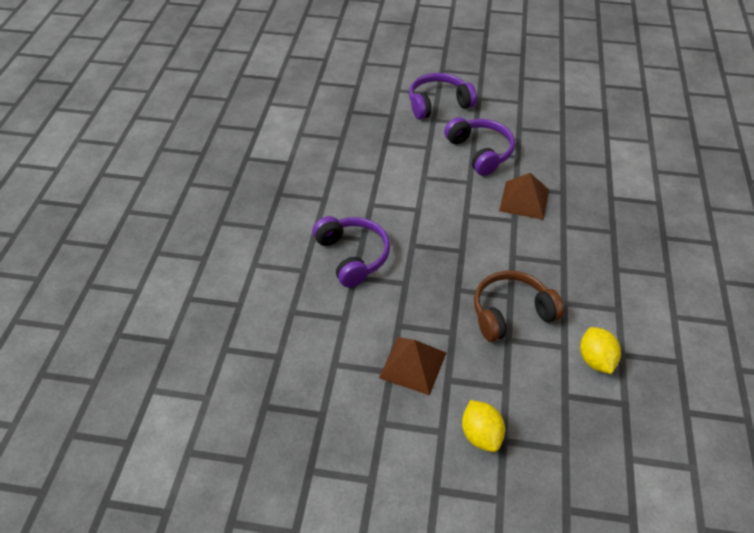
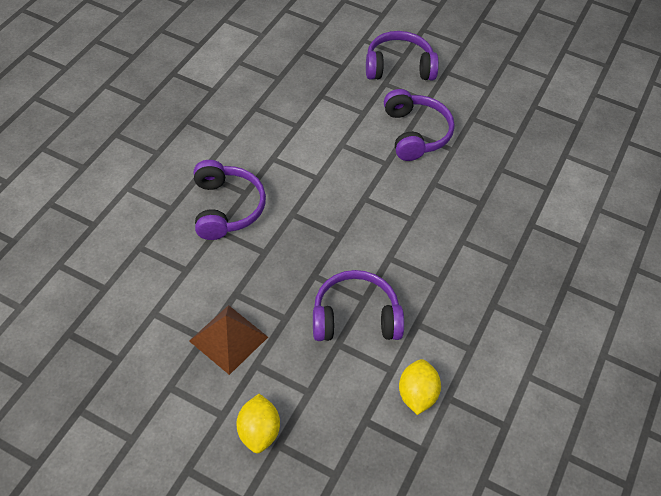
camera: 15 degrees right, 5 degrees up
(511, 313) = (355, 317): brown headphones -> purple headphones
(524, 200) = (434, 199): brown pyramid -> none

